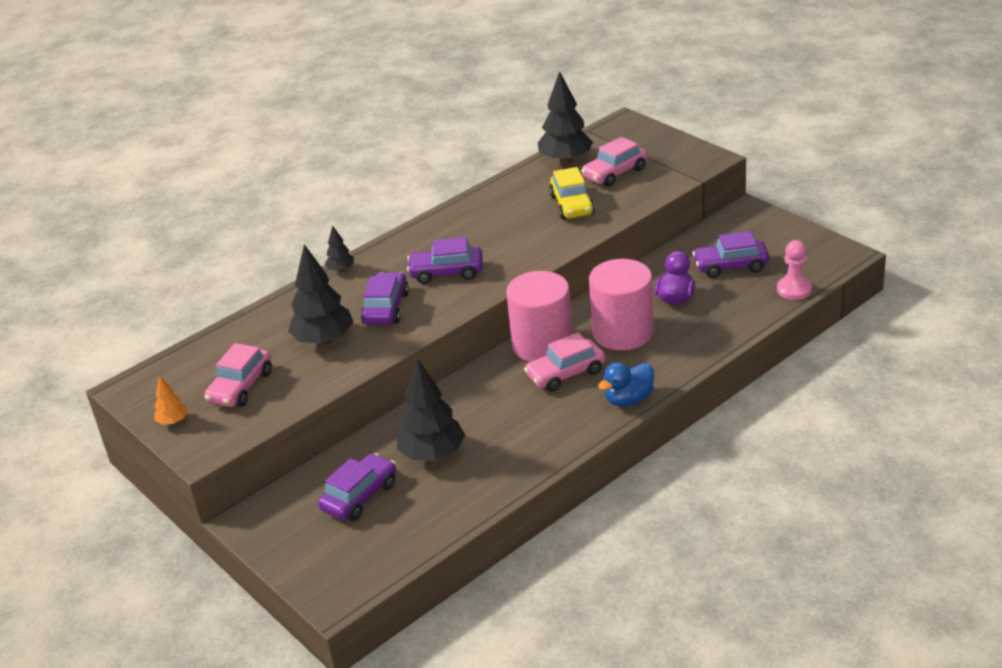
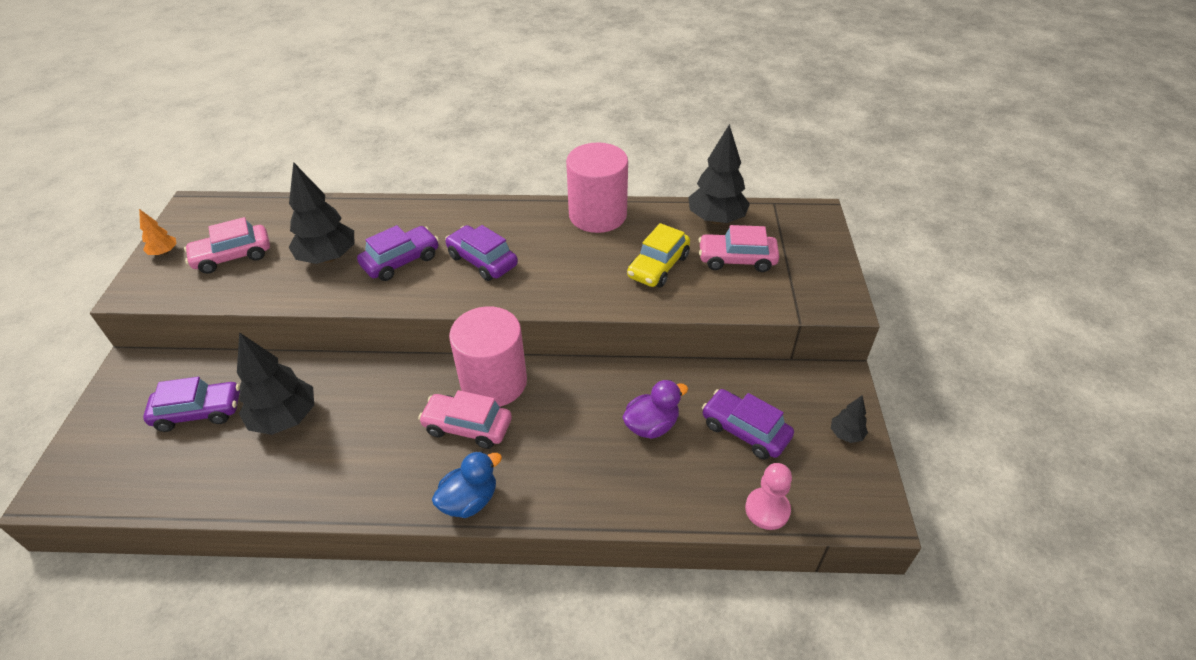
camera: 40 degrees right, 10 degrees up
(341, 269) = (429, 205): black tree -> black tree (846, 434)
(623, 332) = (563, 424): pink cylinder -> pink cylinder (597, 215)
(629, 399) = (469, 500): blue duck -> blue duck turned 135 degrees clockwise

